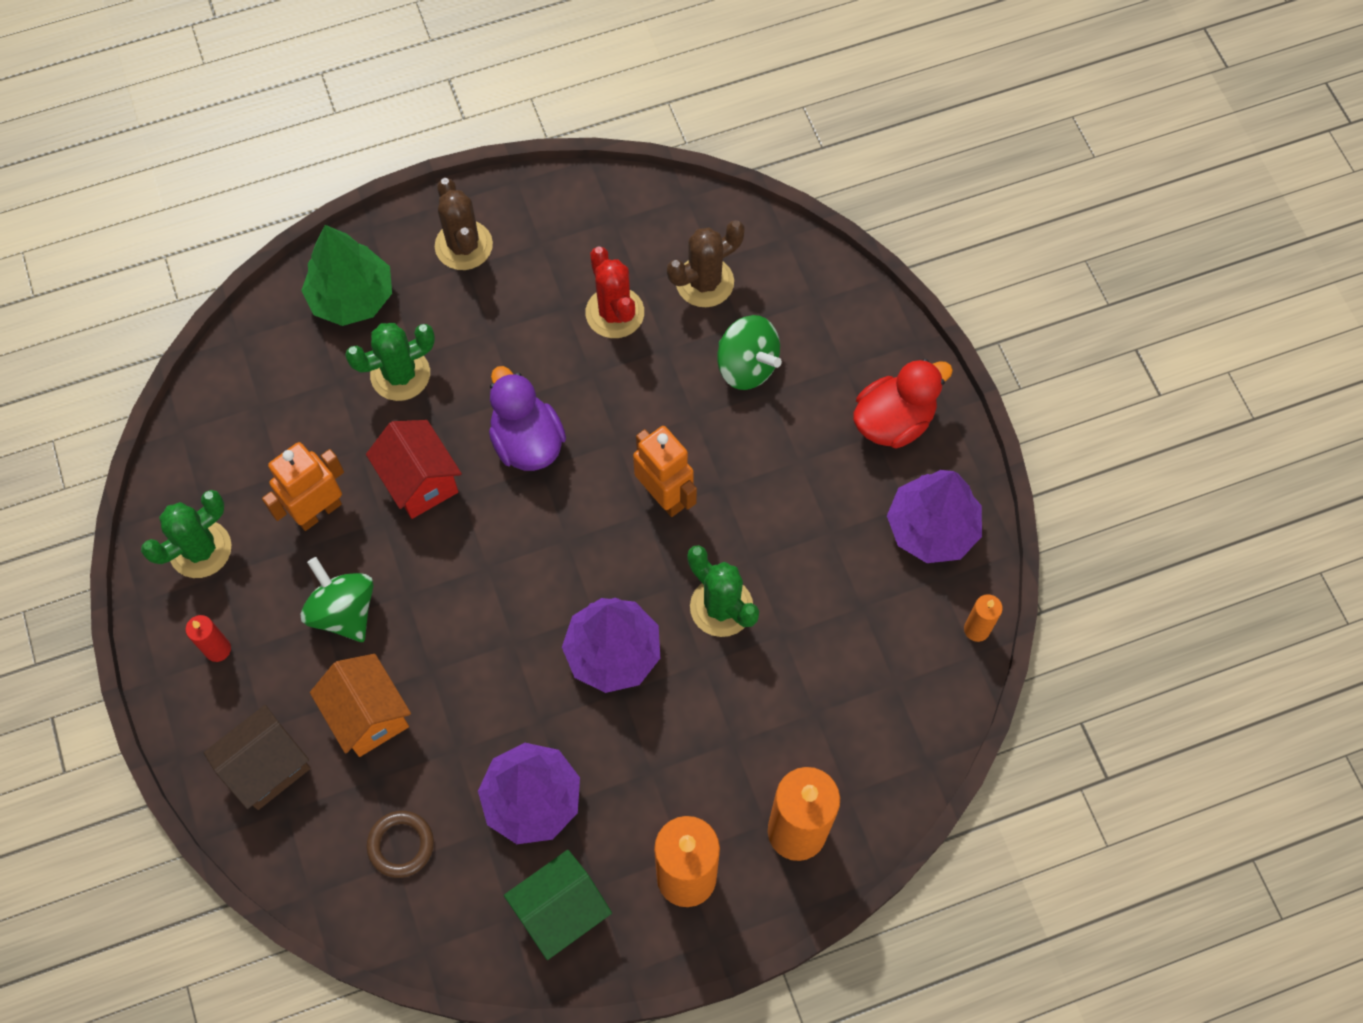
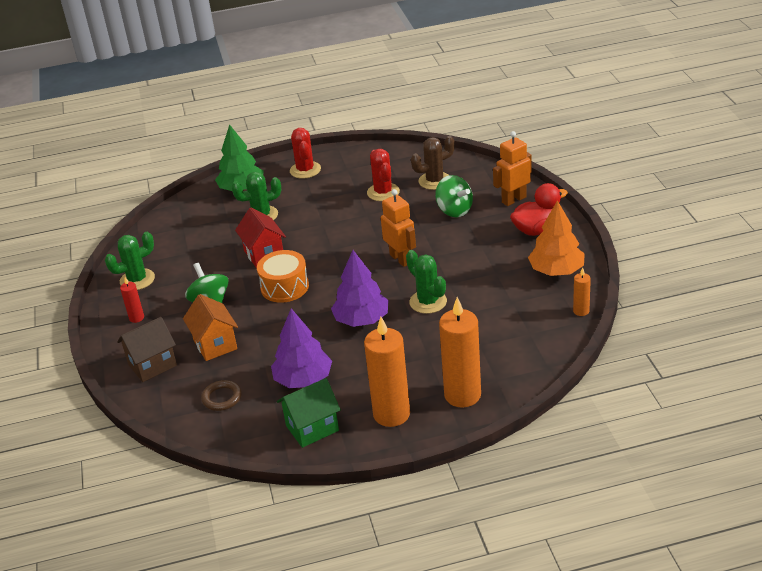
camera: 10 degrees right, 30 degrees down
(318, 511) = (205, 265): orange robot -> orange robot (513, 200)
(464, 245) = (305, 170): brown cactus -> red cactus
(469, 569) = (284, 287): none -> orange drum
(527, 442) = (326, 239): purple duck -> none
(931, 528) = (556, 271): purple tree -> orange tree

